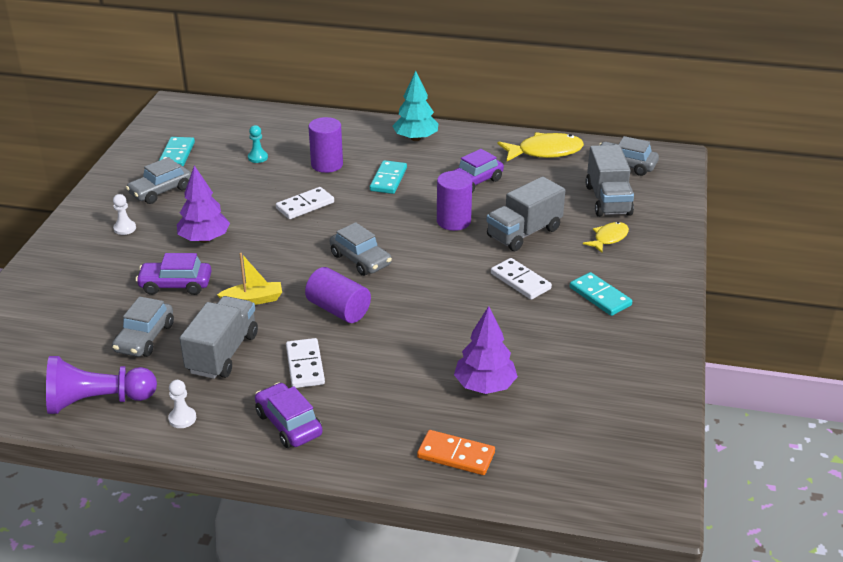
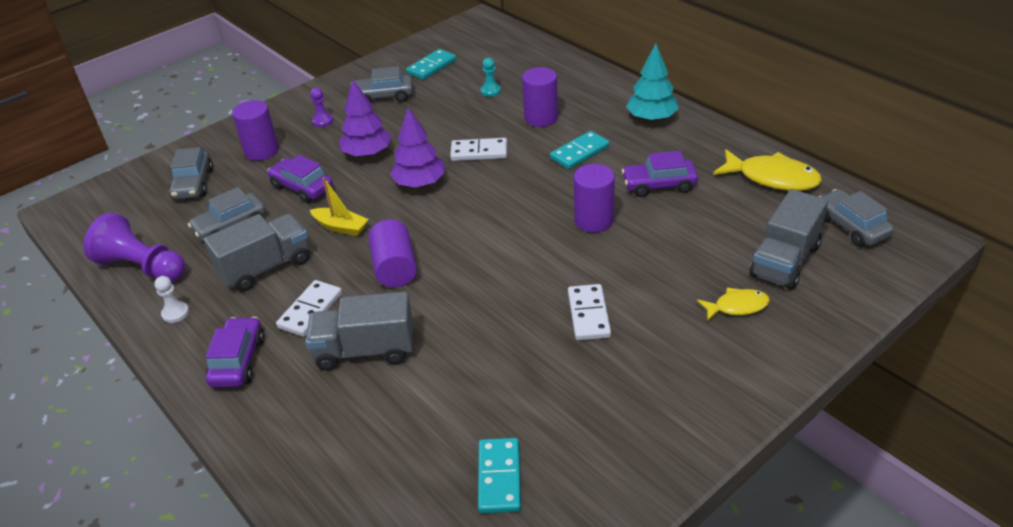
camera: 40 degrees right, 5 degrees up
(93, 271) = (262, 151): none -> purple cylinder
(125, 228) = (323, 121): white pawn -> purple pawn
(360, 260) = (467, 226): grey car -> grey car (193, 184)
(456, 455) = (326, 473): orange domino -> none
(485, 386) = (431, 413): purple tree -> purple tree (420, 183)
(524, 233) = (650, 262): grey truck -> grey truck (365, 350)
(600, 296) = (653, 371): turquoise domino -> turquoise domino (499, 477)

